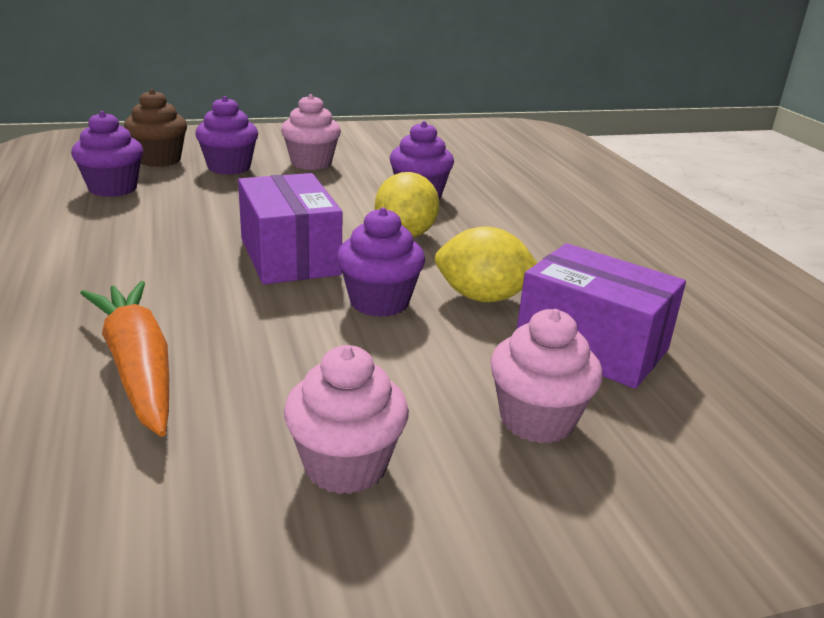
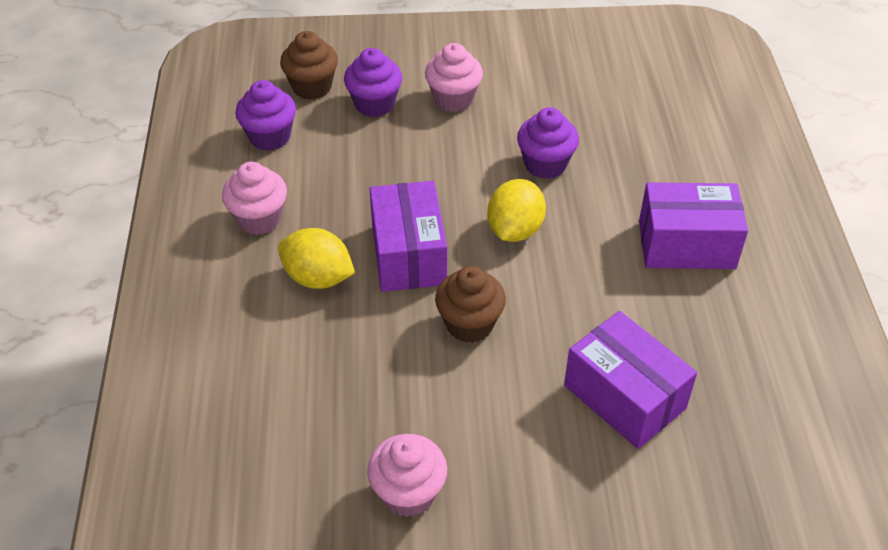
camera: 15 degrees right, 20 degrees up
(138, 367) = (283, 380): orange carrot -> none
(379, 302) = (469, 324): purple cupcake -> brown cupcake
(483, 297) = (556, 327): yellow lemon -> yellow lemon (318, 278)
(537, 420) = (550, 470): pink cupcake -> pink cupcake (259, 219)
(588, 235) = (686, 244): none -> purple box

